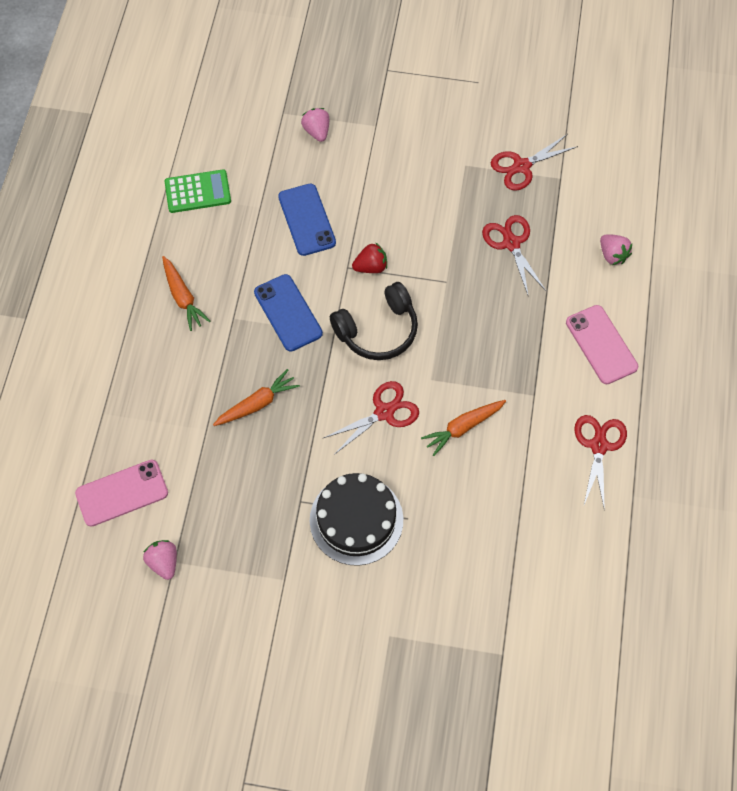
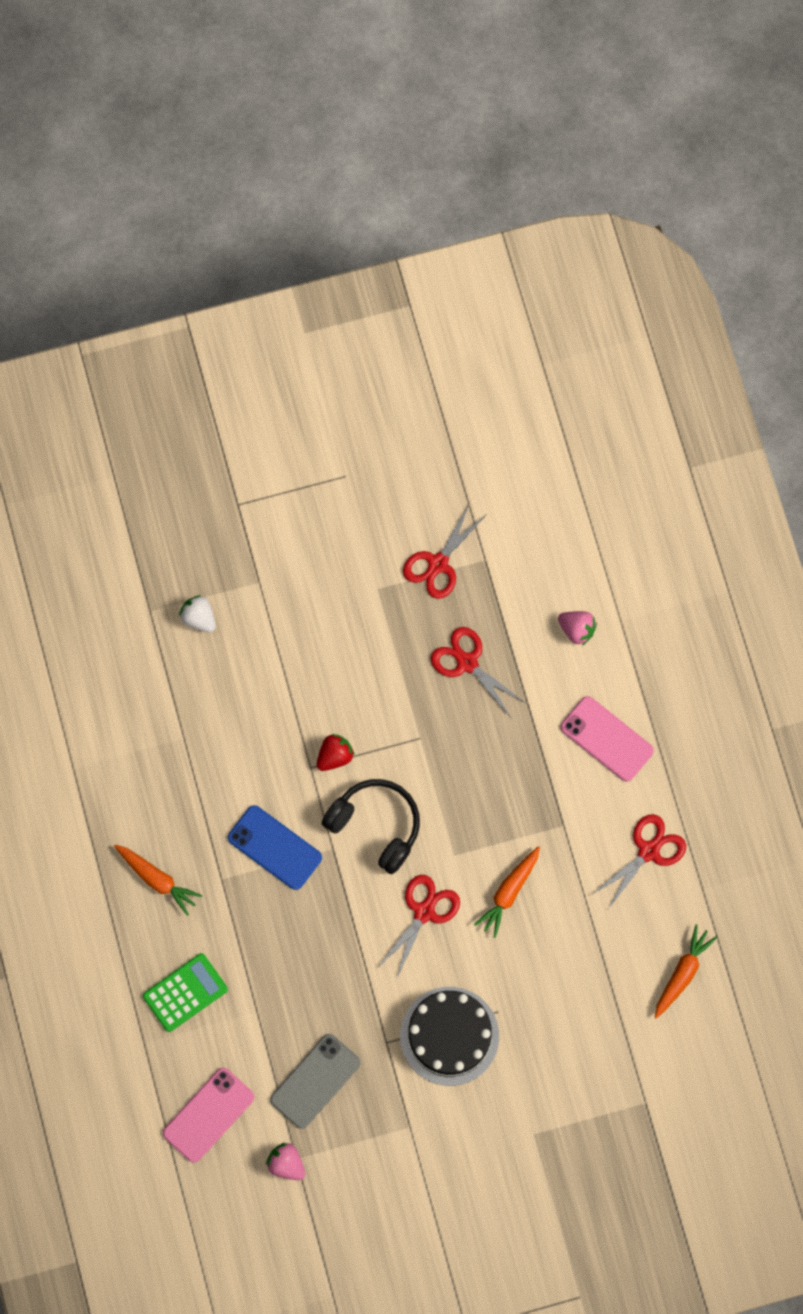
camera: 25 degrees left, 10 degrees up
(198, 192) = (108, 750): green calculator -> green calculator (185, 992)
(224, 505) = (315, 1081): none -> grey phone
(257, 404) = (294, 961): orange carrot -> orange carrot (682, 973)
(307, 220) = (241, 731): blue phone -> none
(317, 131) = (199, 618): pink strawberry -> white strawberry
(378, 330) = (376, 825): black headphones -> black headphones turned 90 degrees counterclockwise
(599, 446) = (648, 851): red scissors -> red scissors turned 60 degrees clockwise

